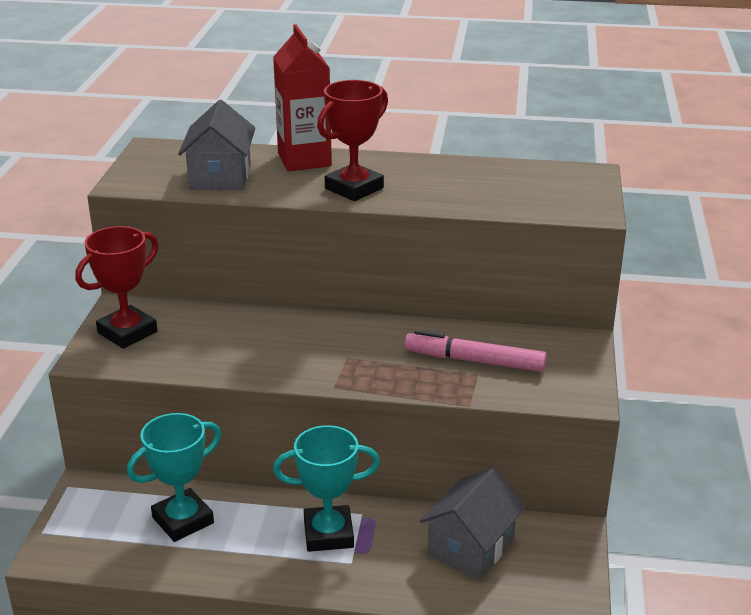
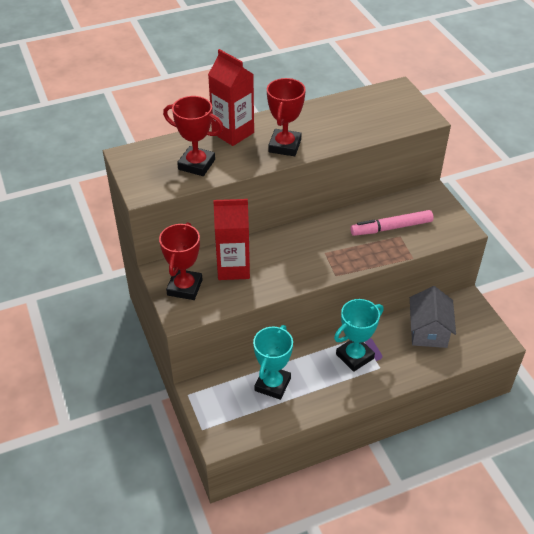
camera: 30 degrees left, 15 degrees up
(209, 333) = (233, 268): none -> red carton
(220, 176) = (196, 164): grey house -> red trophy

